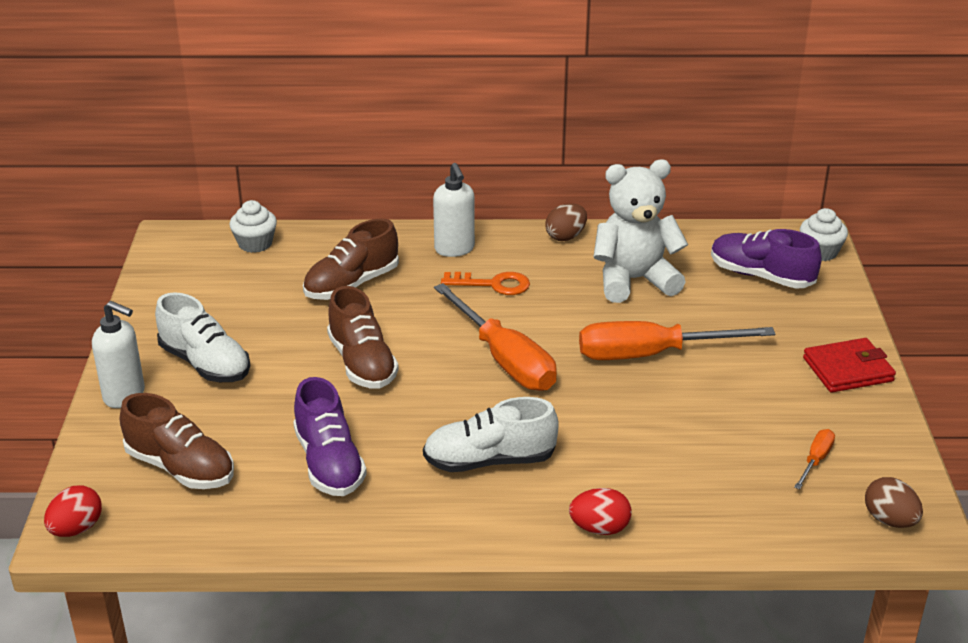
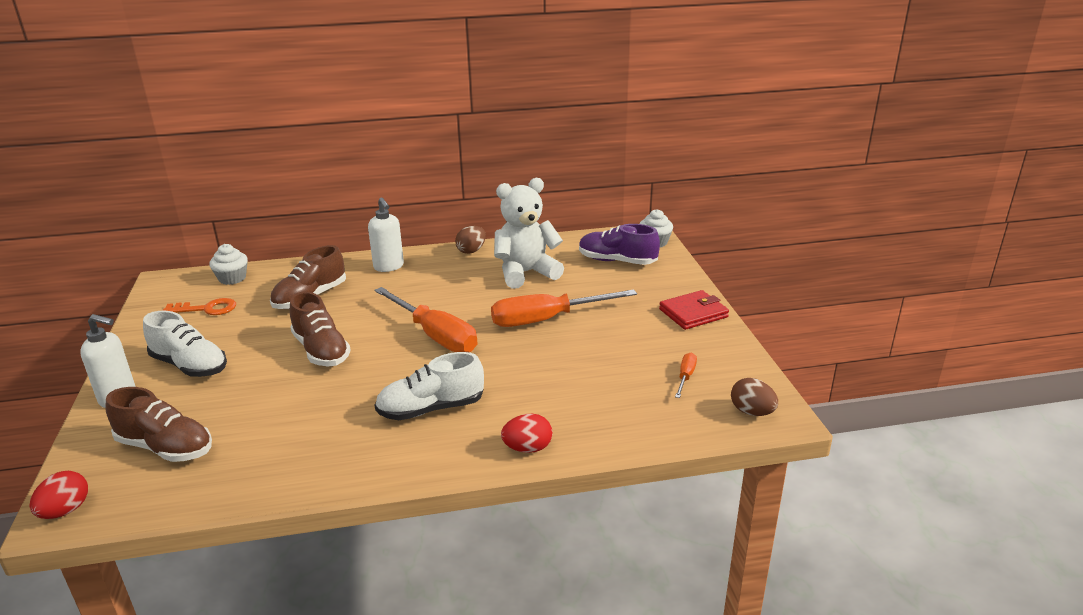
camera: 10 degrees left, 5 degrees down
(329, 463) = (296, 427): purple shoe -> none
(493, 284) = (421, 286): orange key -> orange key (207, 309)

